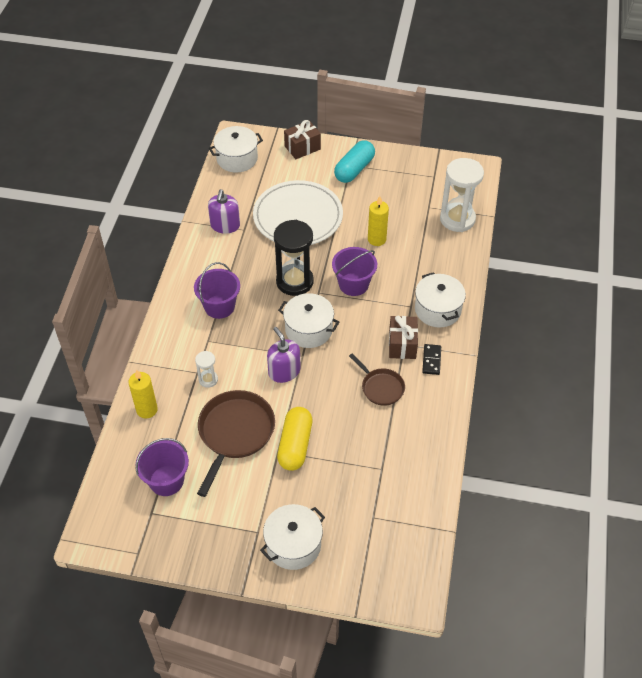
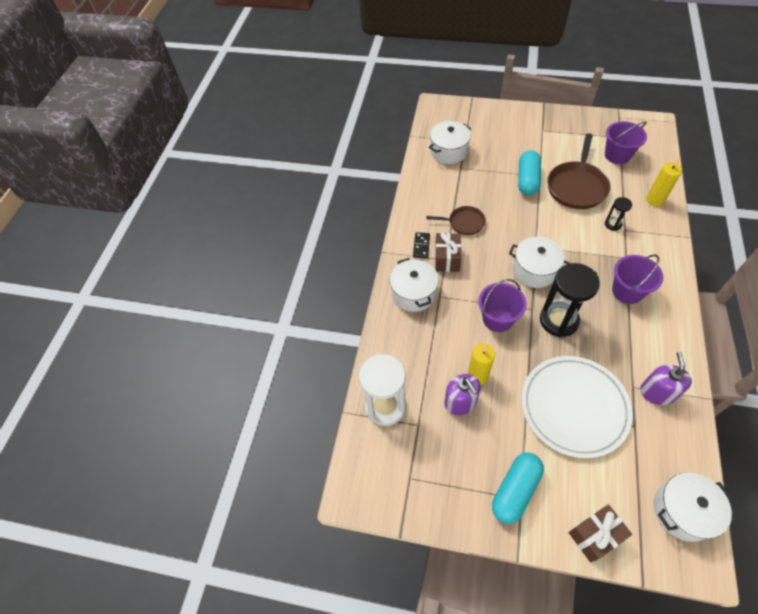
camera: 175 degrees left, 5 degrees up
(208, 379) = (613, 224): white hourglass -> black hourglass
(284, 371) = (548, 233): purple soap dispenser -> purple soap dispenser (460, 402)
(293, 545) = (516, 125): white pot -> white pot (448, 151)
(295, 445) = (527, 180): yellow capsule -> turquoise capsule
(381, 387) = (464, 223): brown pan -> brown pan turned 135 degrees clockwise

